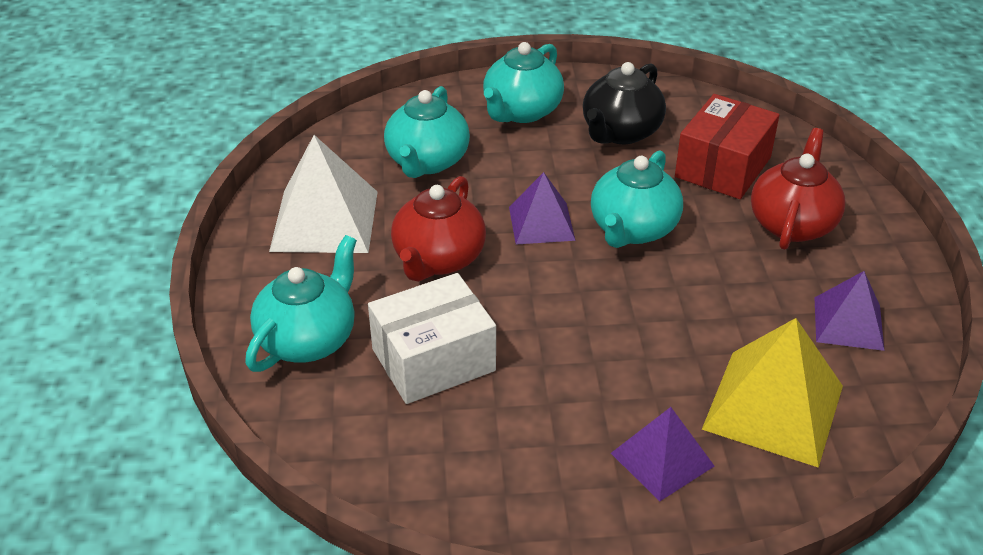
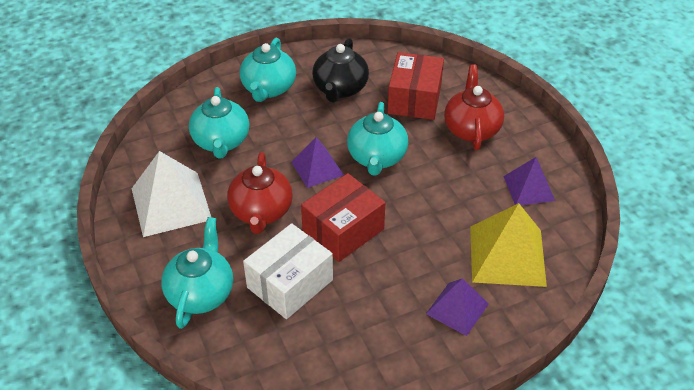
camera: 20 degrees left, 5 degrees up
(541, 310) = (343, 230): none -> red box

